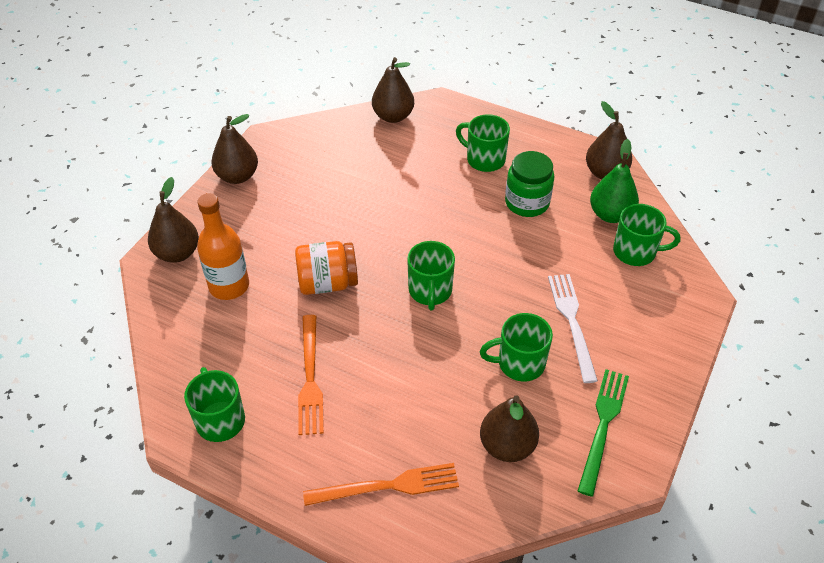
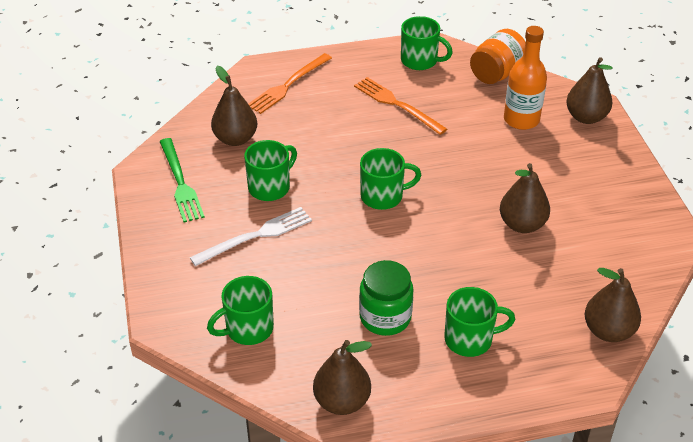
camera: 140 degrees right, 5 degrees down
(237, 176) = (639, 189): brown pear -> brown pear (522, 224)
(327, 283) = (461, 159): orange jar -> orange jar (497, 73)
(430, 291) = (383, 196): green mug -> green mug turned 120 degrees clockwise
(572, 322) = (255, 236): white fork -> white fork turned 75 degrees counterclockwise
(610, 214) = (299, 354): green pear -> none

